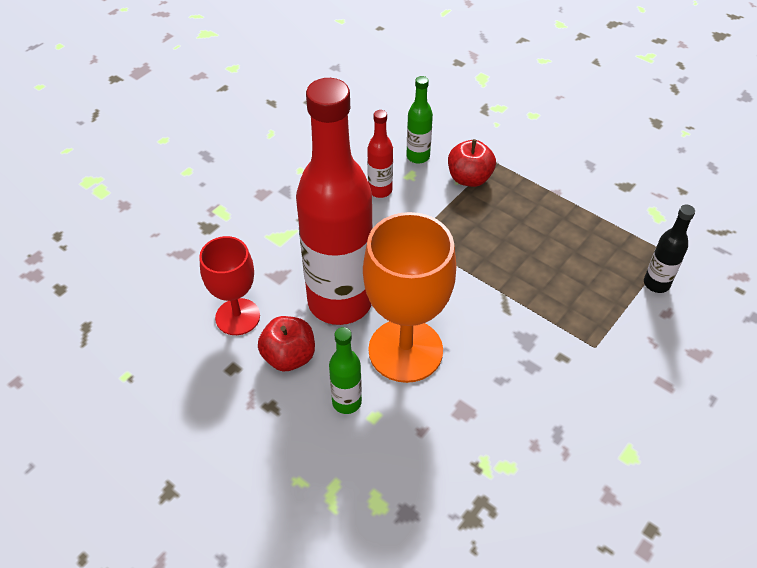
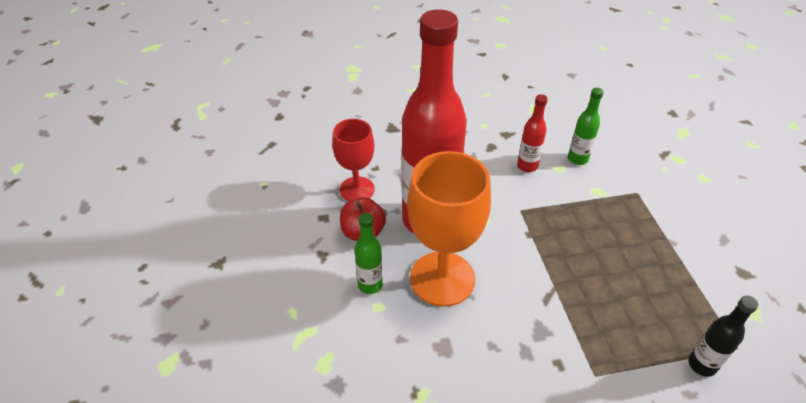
camera: 40 degrees right, 5 degrees down
(469, 178) = (605, 194): red apple -> none

